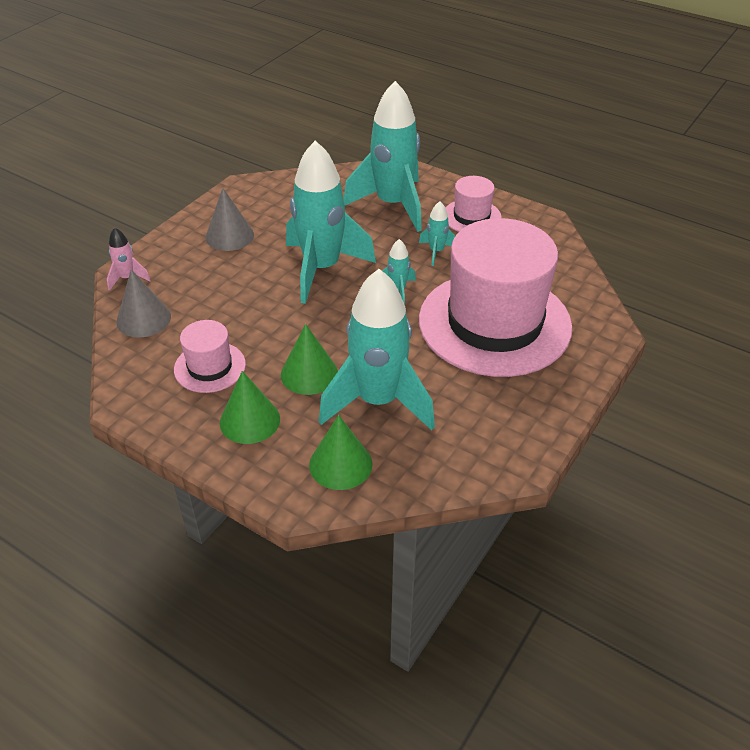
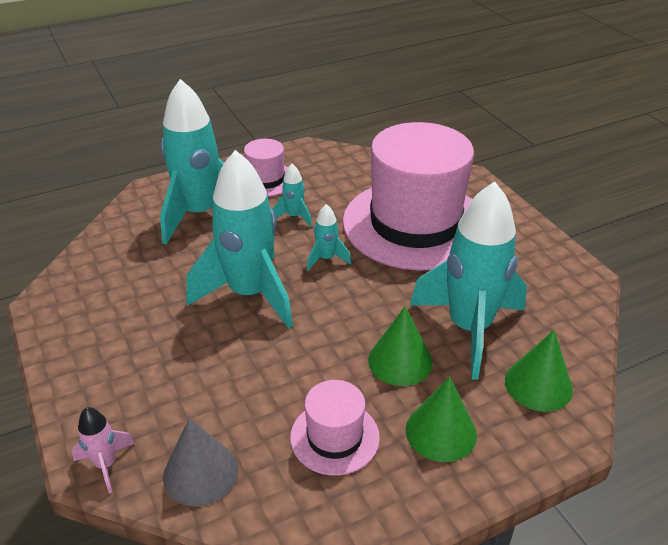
camera: 60 degrees left, 5 degrees down
(229, 236) = (123, 343): grey cone -> none

